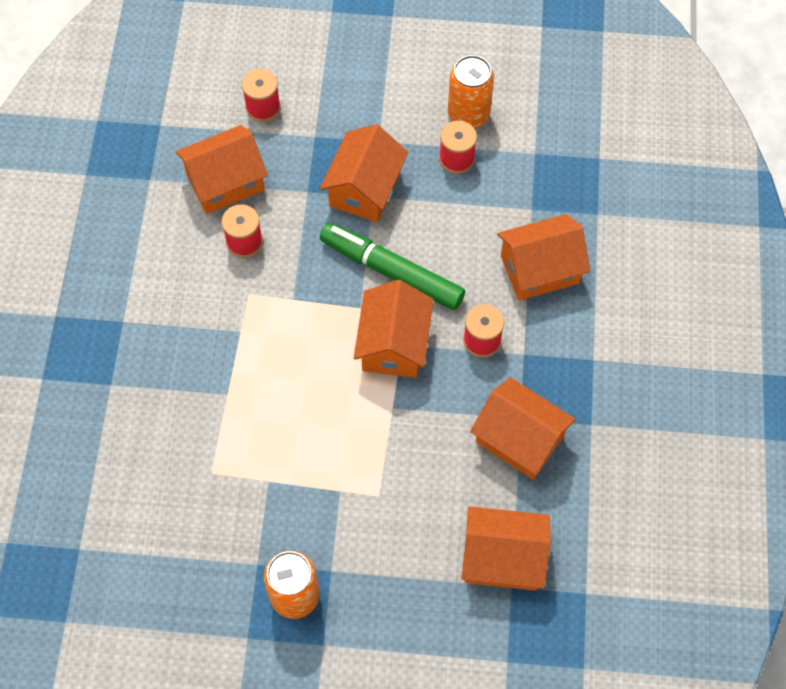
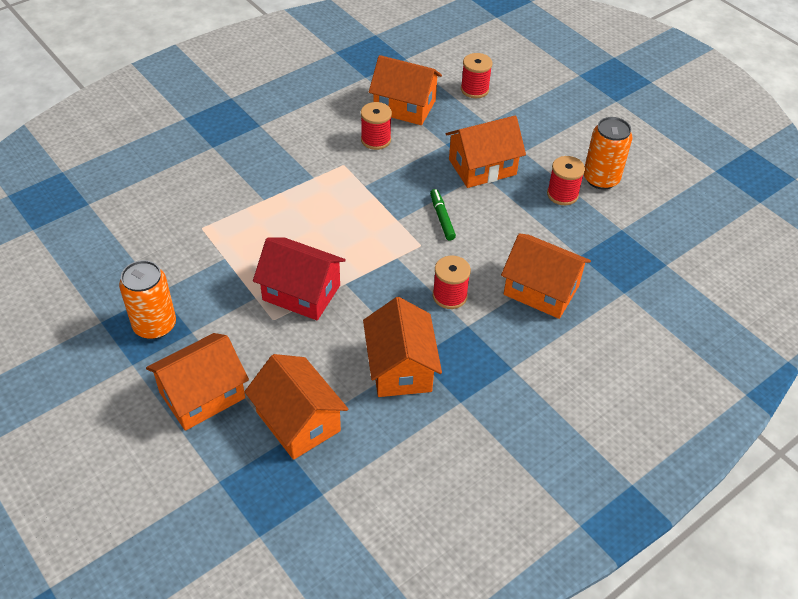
camera: 45 degrees right, 15 degrees down
(370, 450) = (301, 292): none -> red house
(392, 272) = (442, 218): green marker -> green marker, size x0.48
(393, 344) = (391, 253): orange house -> orange house (202, 395)

